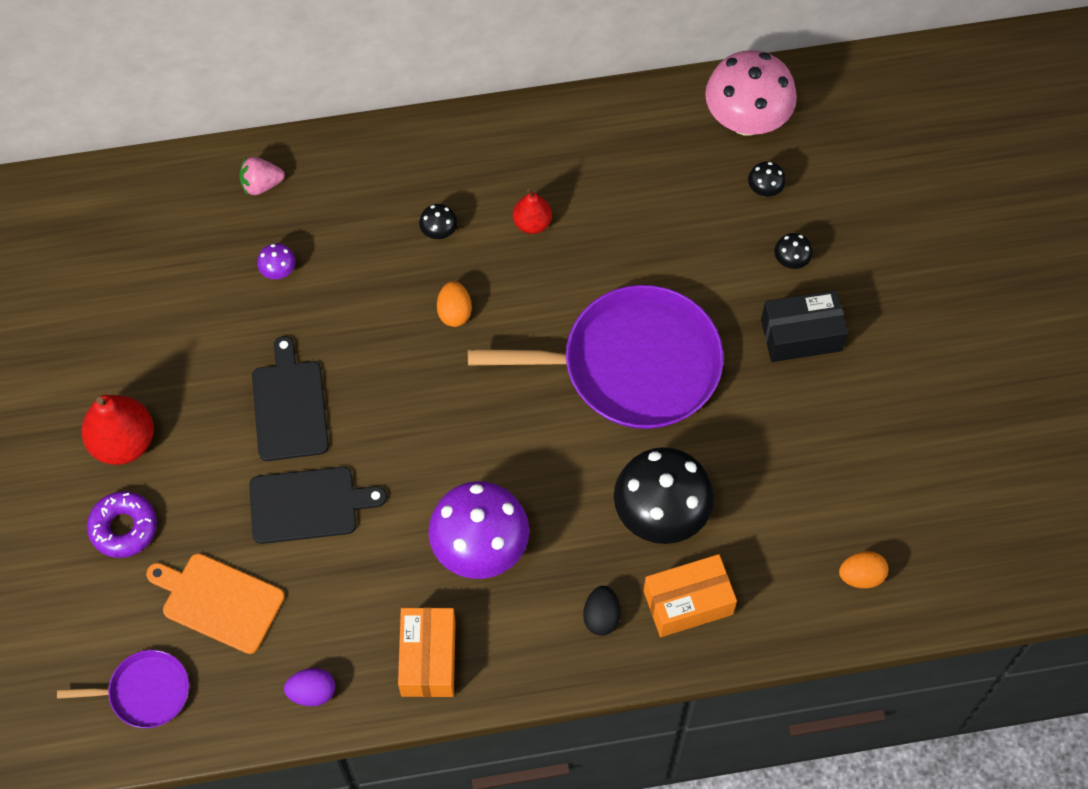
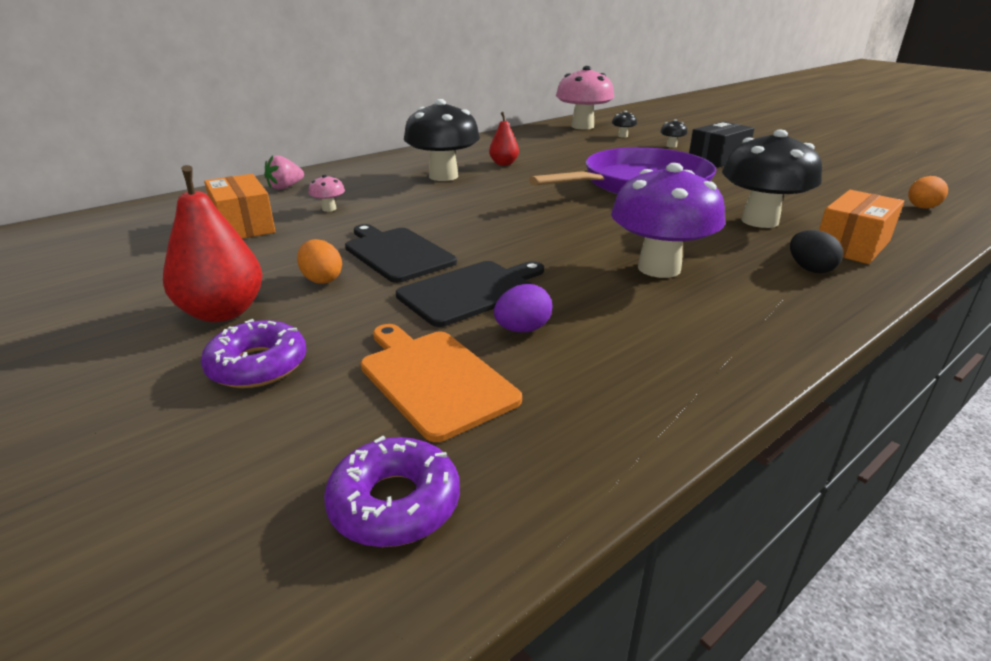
camera: 30 degrees left, 35 degrees down
(145, 692) = (394, 503): purple pan -> purple donut
(219, 601) = (434, 379): orange cutting board -> orange cutting board turned 60 degrees clockwise
(278, 271) = (329, 209): purple mushroom -> pink mushroom
(312, 692) = (632, 408): purple egg -> purple egg (522, 329)
(428, 658) = (715, 338): orange box -> orange box (243, 225)
(439, 232) = (443, 176): black mushroom -> black mushroom, size x2.43
(454, 312) = (491, 194): orange egg -> orange egg (322, 279)

